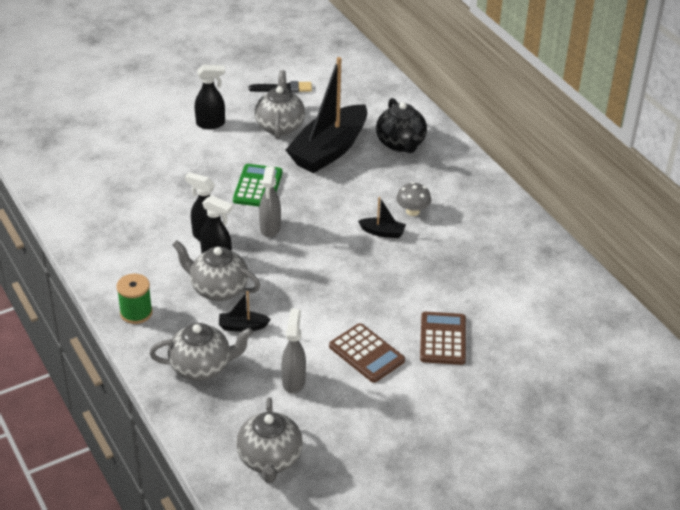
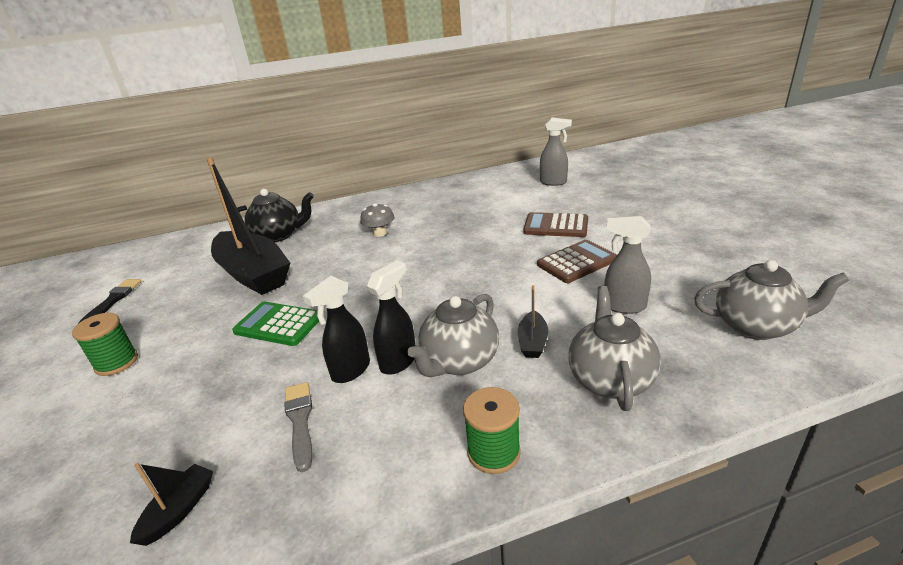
camera: 75 degrees left, 10 degrees down
(159, 225) = (300, 421): none -> grey brush
(211, 124) = (116, 362): black spray bottle -> green spool
(270, 228) = (361, 317): grey spray bottle -> grey spray bottle (553, 182)
(280, 126) = (180, 305): grey teapot -> none
(382, 232) = (402, 248): black boat -> black boat (179, 510)

